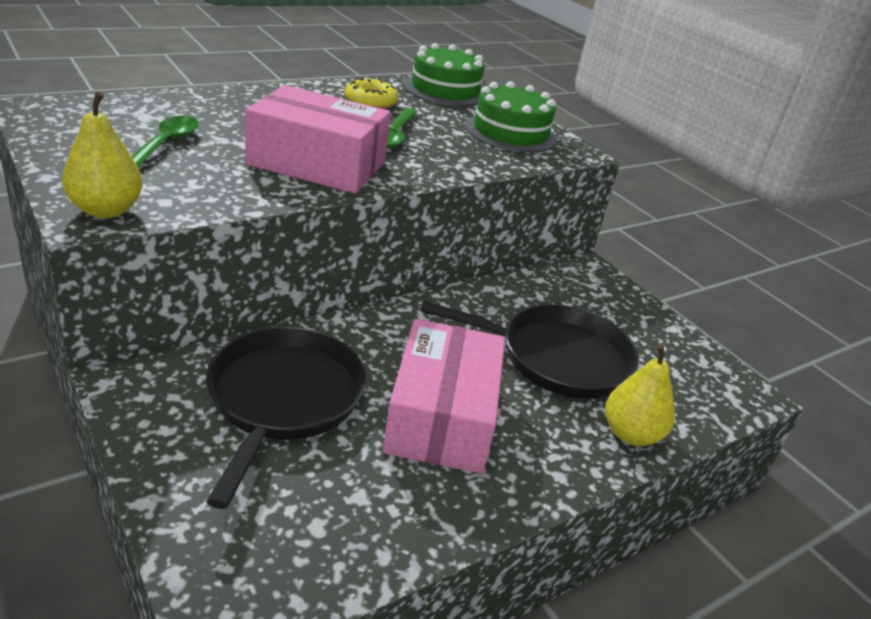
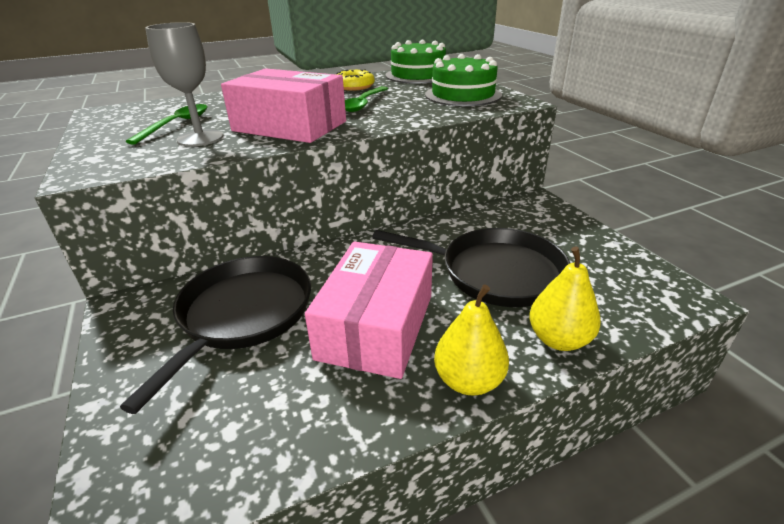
camera: 15 degrees right, 0 degrees up
(106, 210) = (100, 167): yellow pear -> yellow pear (468, 381)
(210, 173) = (200, 138): none -> grey goblet

